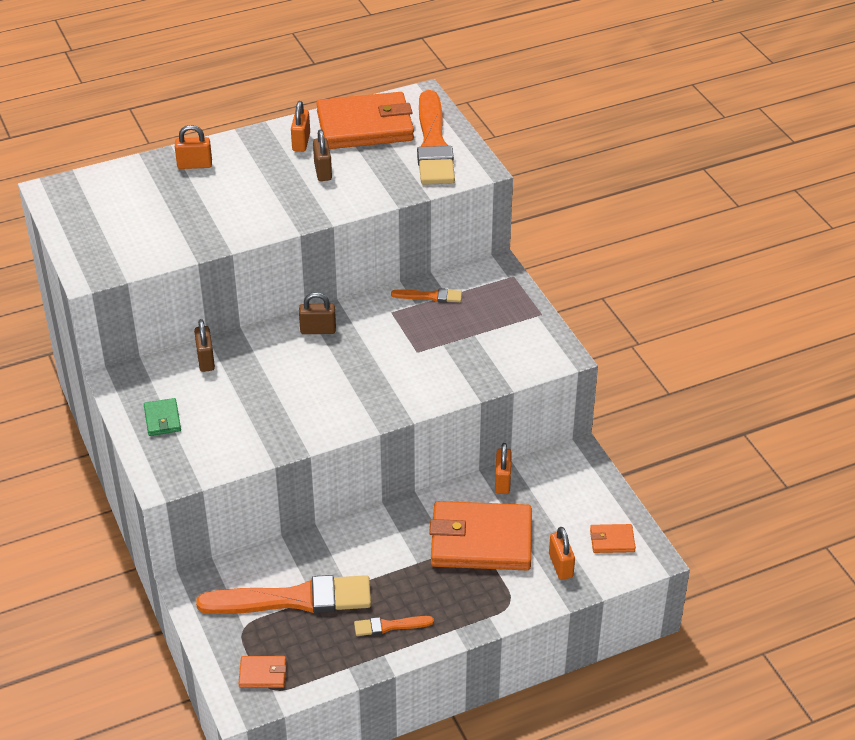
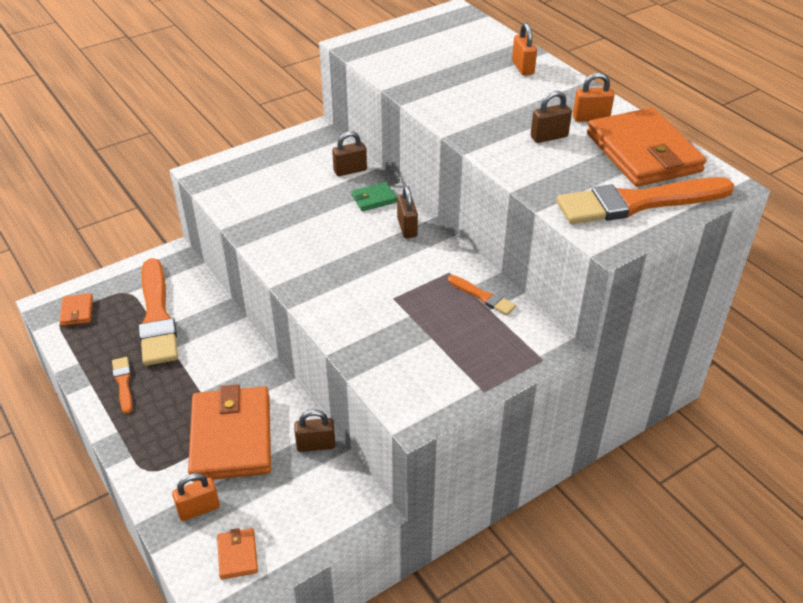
camera: 80 degrees right, 0 degrees up
(162, 419) = (272, 161): green wallet -> green wallet (374, 199)
(430, 296) = (483, 296): orange brush -> orange brush turned 45 degrees counterclockwise
(502, 481) = (316, 445): orange padlock -> brown padlock

